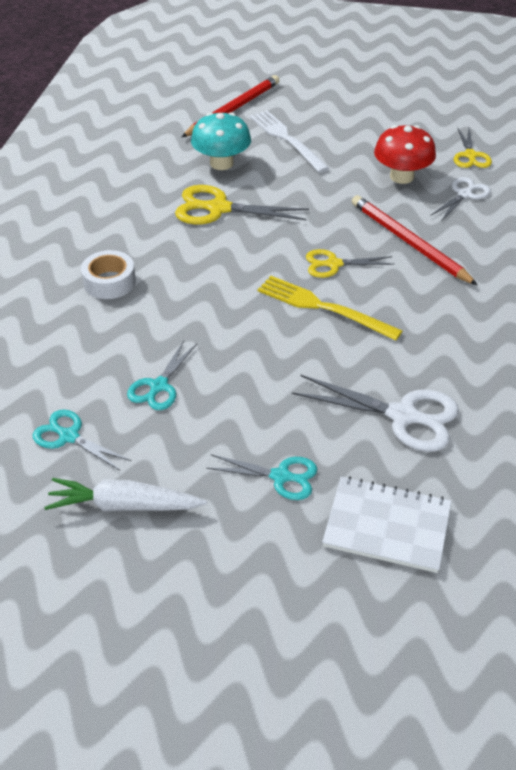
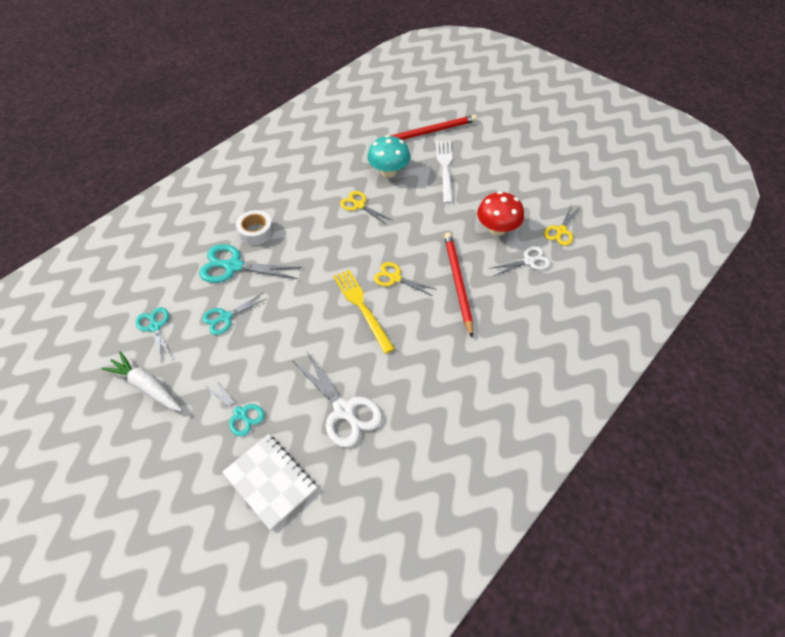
camera: 30 degrees right, 10 degrees up
(115, 329) = (234, 266): none -> turquoise scissors
(218, 208) = (359, 205): yellow scissors -> yellow scissors, size x0.63

